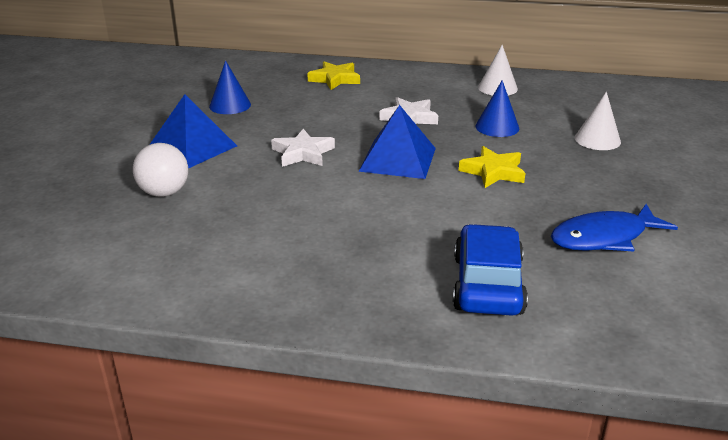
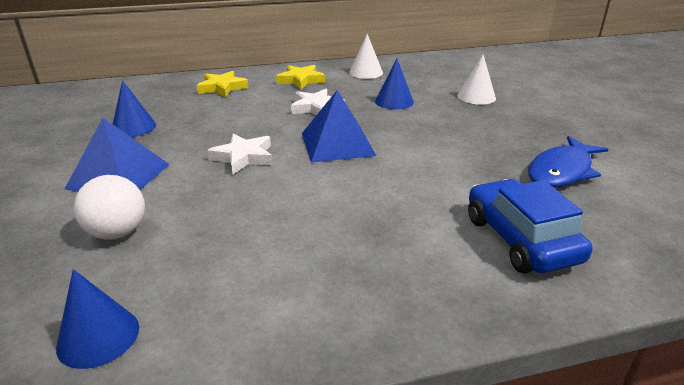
camera: 25 degrees left, 0 degrees up
(111, 259) = (98, 336): none -> blue cone
(493, 172) = (426, 137): yellow star -> yellow star (301, 80)

